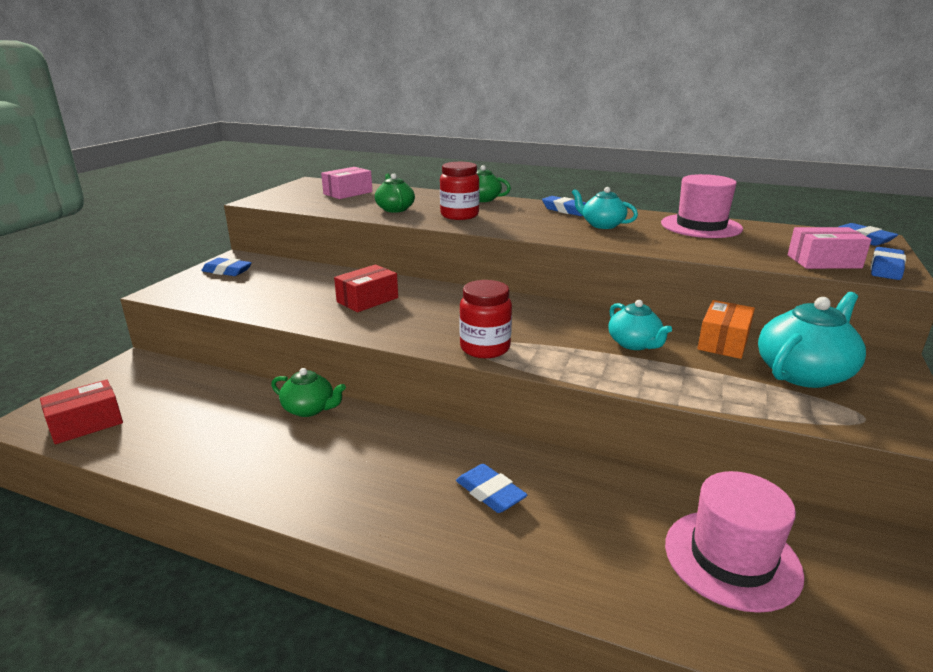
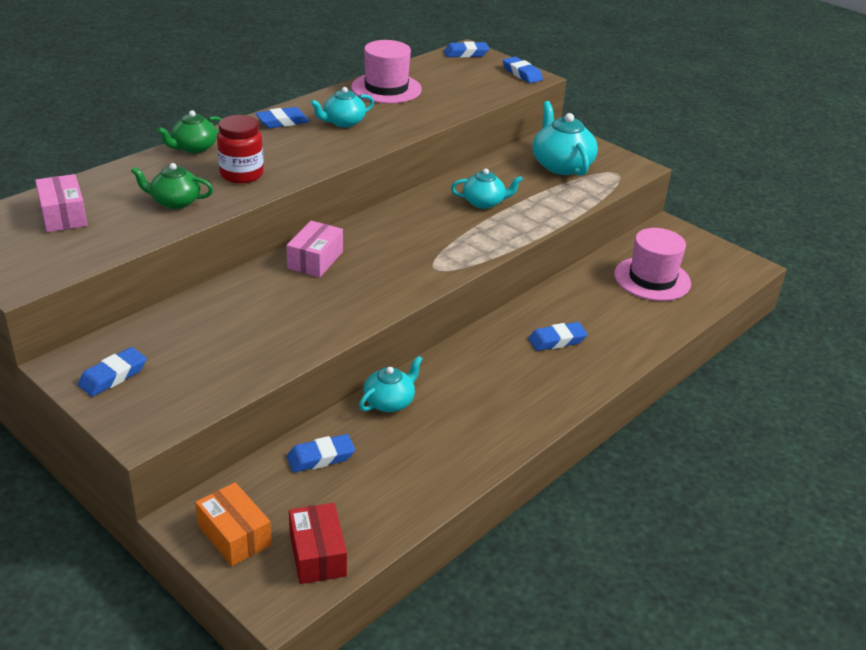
camera: 70 degrees left, 10 degrees up
(216, 395) = (320, 457): none -> blue eraser
(309, 409) = (390, 402): green teapot -> turquoise teapot
(367, 300) = (297, 296): red box -> none
(485, 348) = (447, 263): red jar -> none
(723, 342) = (504, 171): orange box -> orange box (234, 535)
(824, 262) = (496, 84): pink box -> pink box (315, 260)

